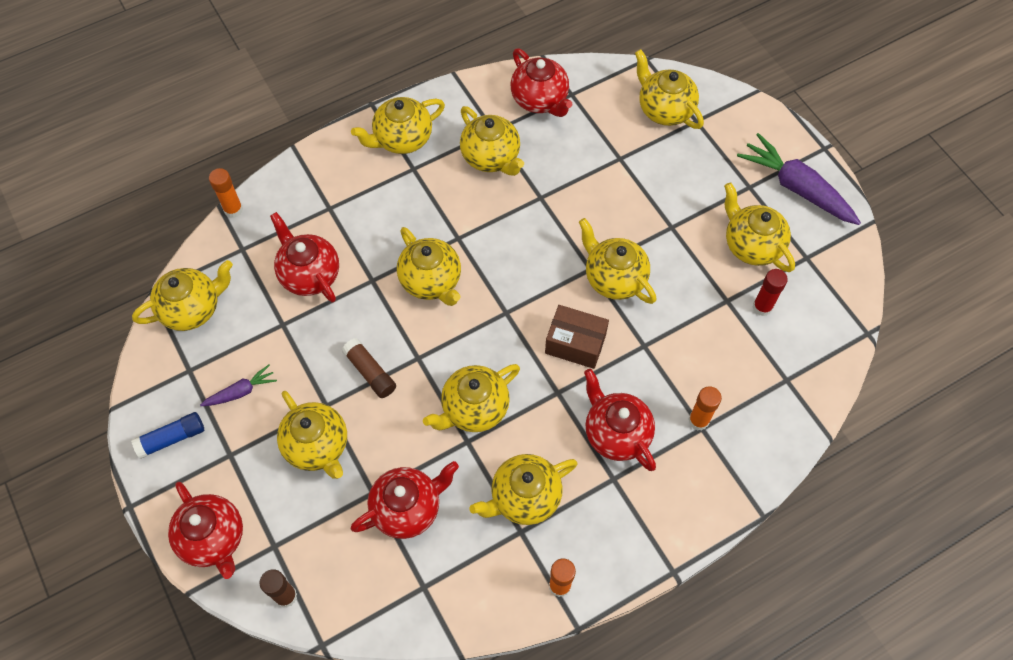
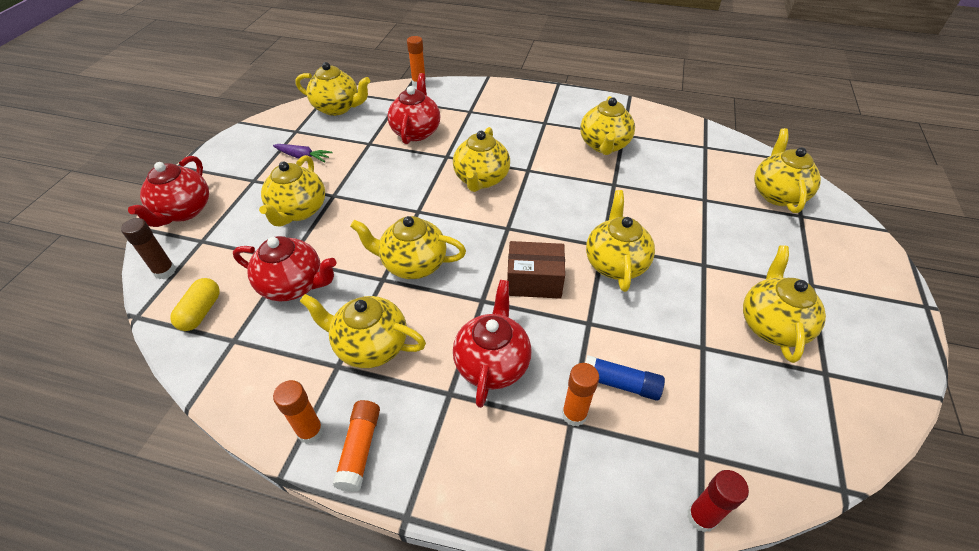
camera: 45 degrees right, 15 degrees down
(172, 438) = (241, 152): blue glue stick -> blue glue stick (620, 384)
(367, 593) = (201, 312): none -> yellow capsule
(370, 372) = (380, 198): brown glue stick -> none
(402, 139) = (556, 106): yellow teapot -> none
(540, 100) = (677, 137): red teapot -> none
(575, 344) = (534, 281): brown box -> brown box turned 60 degrees counterclockwise
(602, 564) = (360, 449): none -> orange glue stick
(762, 307) = (735, 377): red glue stick -> red glue stick (701, 517)
(796, 187) = (865, 315): purple carrot -> none

